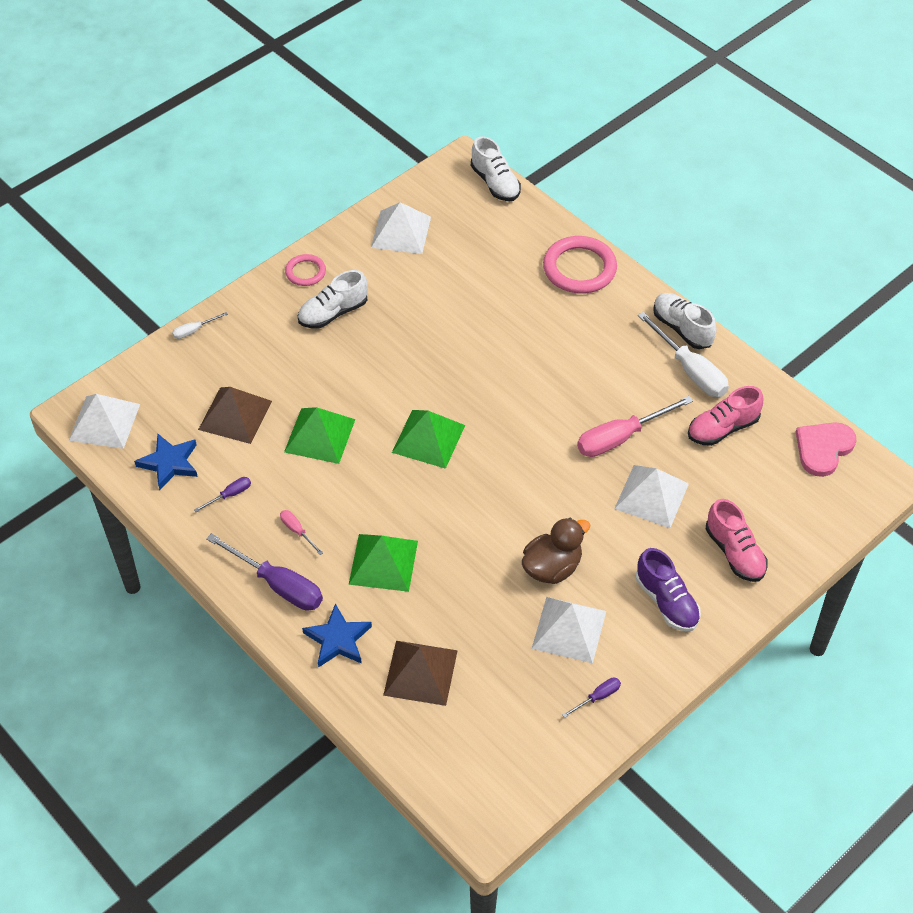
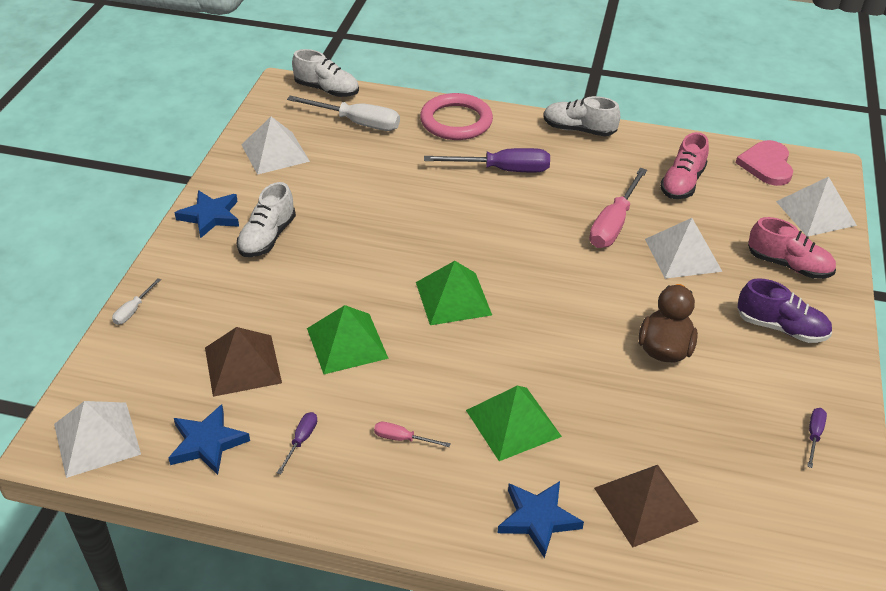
camera: 35 degrees left, 10 degrees down
(278, 585) = (429, 500): purple screwdriver -> purple screwdriver (502, 170)
(305, 272) = (210, 216): pink ring -> blue star
(569, 629) = (731, 392): white pyramid -> white pyramid (815, 213)
(690, 370) = (615, 155): white screwdriver -> white screwdriver (357, 123)

